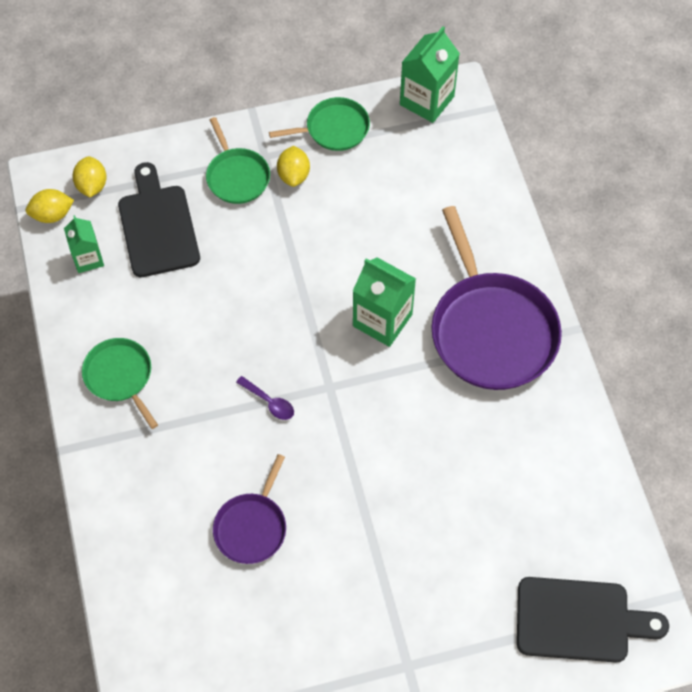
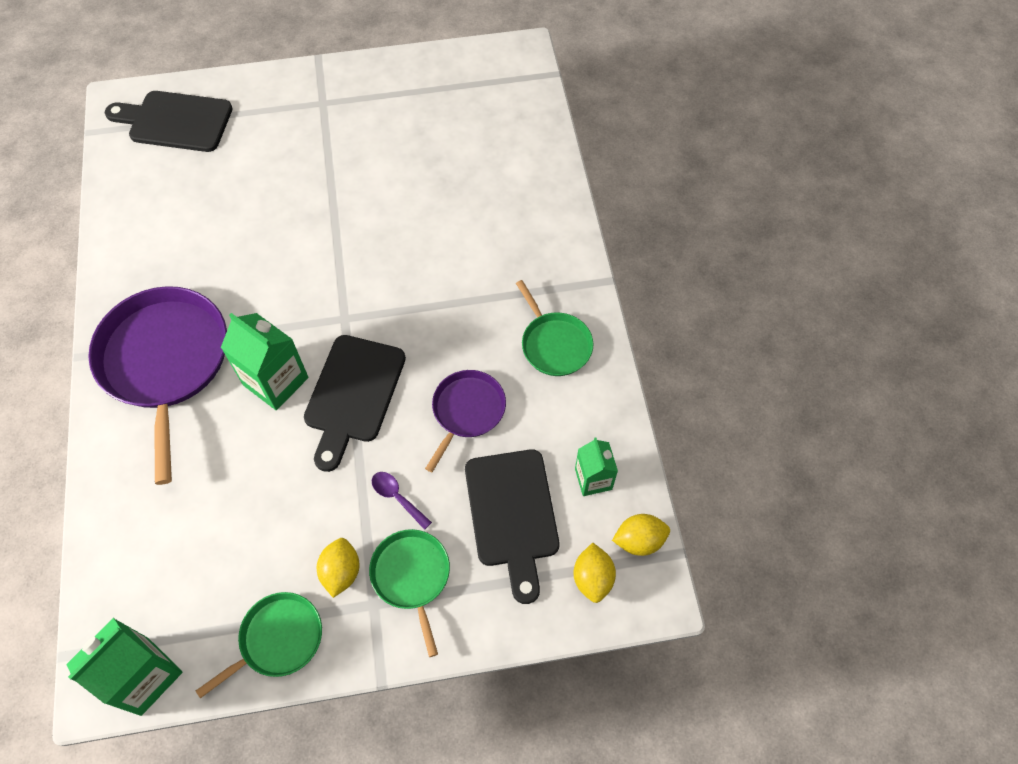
camera: 175 degrees left, 0 degrees up
(252, 527) = (435, 205): purple pan -> purple pan (467, 411)
(269, 402) = (406, 308): purple spoon -> purple spoon (397, 497)
(308, 314) = (353, 394): none -> black cutting board
(334, 129) = (278, 639): green pan -> green pan turned 150 degrees clockwise

